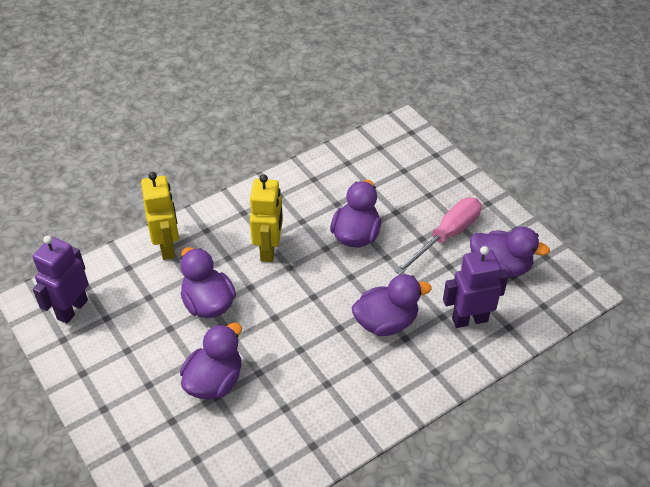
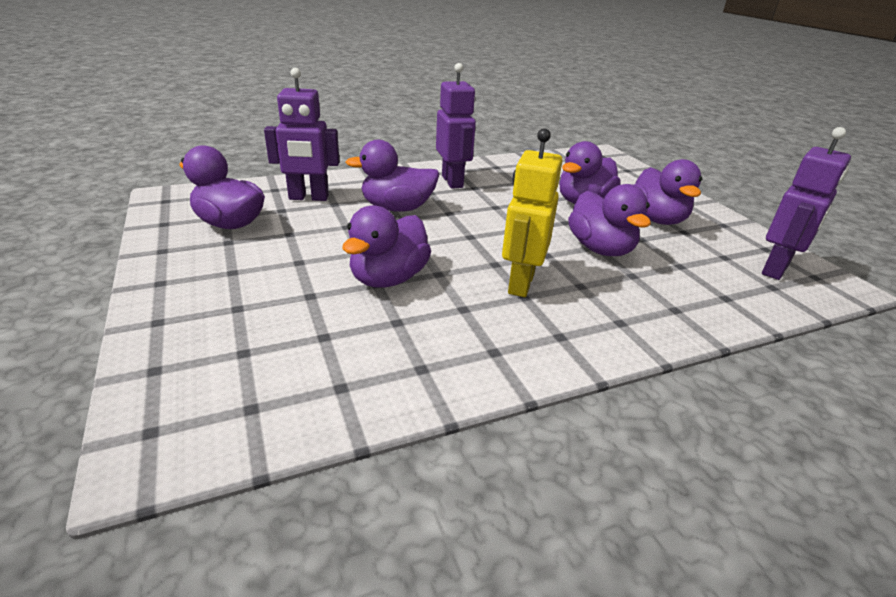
camera: 170 degrees left, 15 degrees down
(146, 365) = (657, 219): none -> purple duck
(167, 247) = (676, 310): yellow robot -> none
(352, 389) = (452, 181): none -> purple robot
(446, 236) = (263, 258): pink screwdriver -> none

